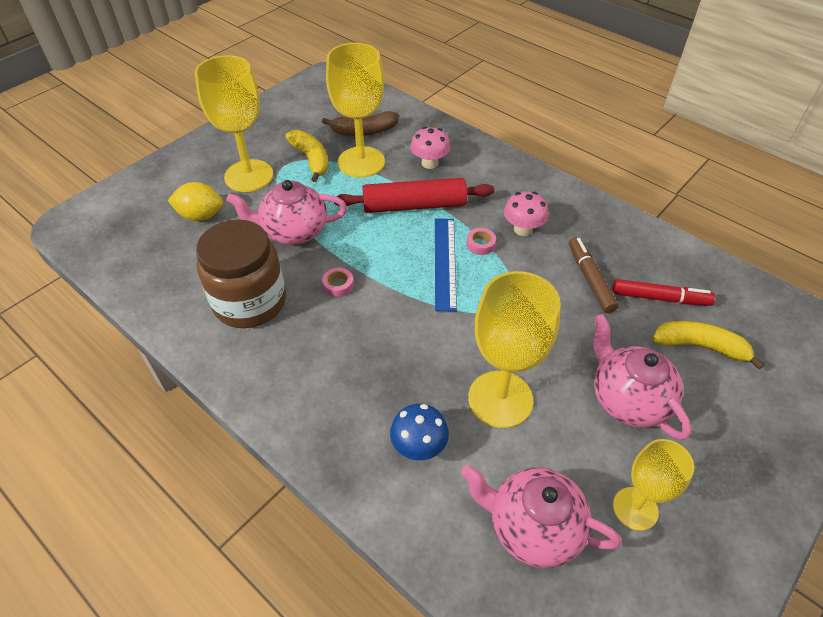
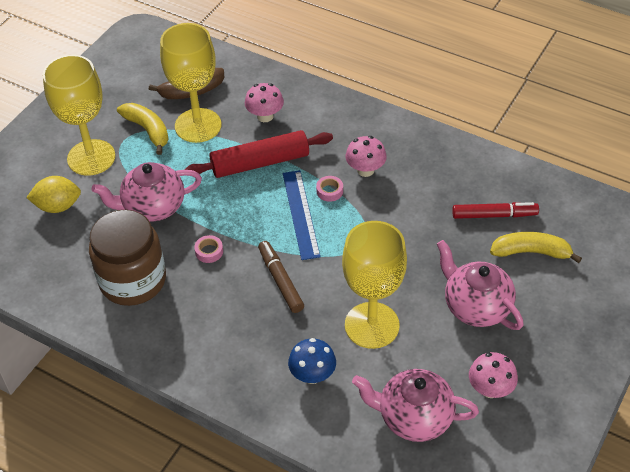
camera: 10 degrees left, 0 degrees up
(590, 279) = (432, 207): brown marker -> brown marker (280, 280)
(635, 508) = (490, 389): yellow goblet -> pink mushroom

